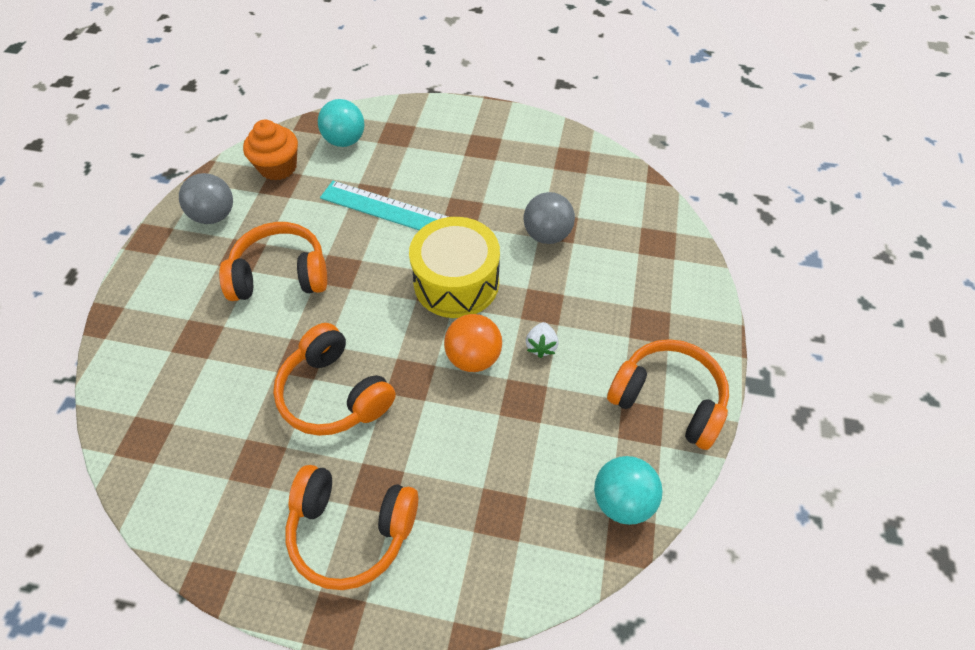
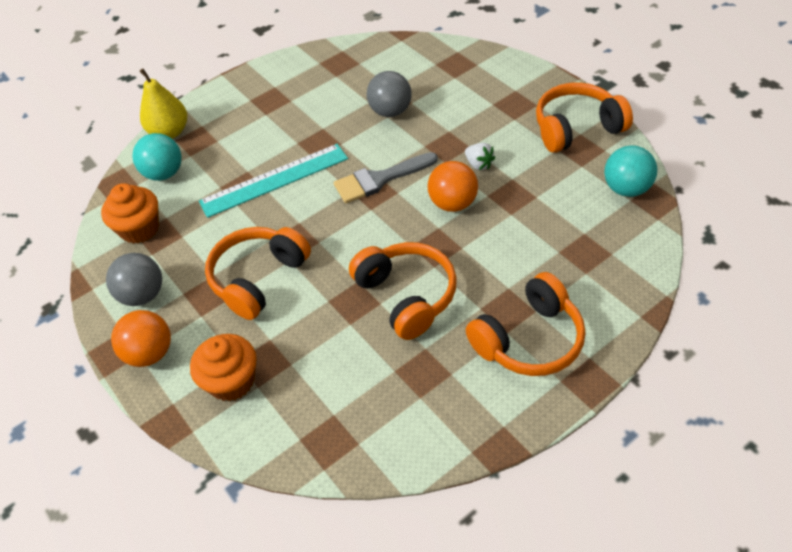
camera: 45 degrees left, 5 degrees down
(162, 260) = (150, 353): none -> orange ball
(166, 330) = (231, 381): none -> orange cupcake
(335, 393) = (406, 296): orange headphones -> orange headphones turned 120 degrees counterclockwise
(391, 113) = (169, 132): none -> yellow pear
(456, 282) = (379, 179): yellow drum -> grey brush

